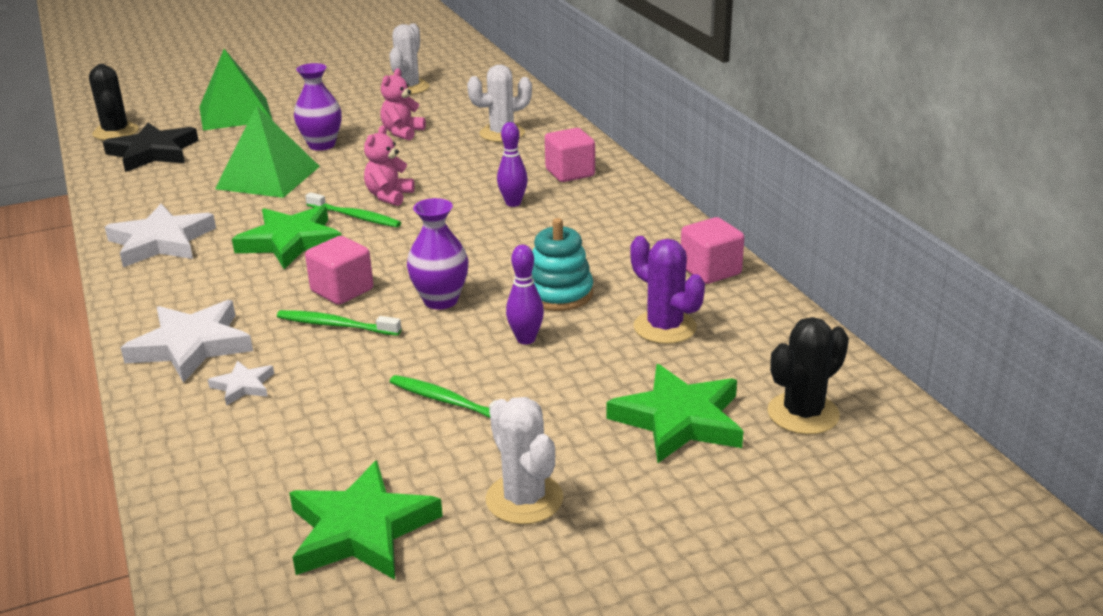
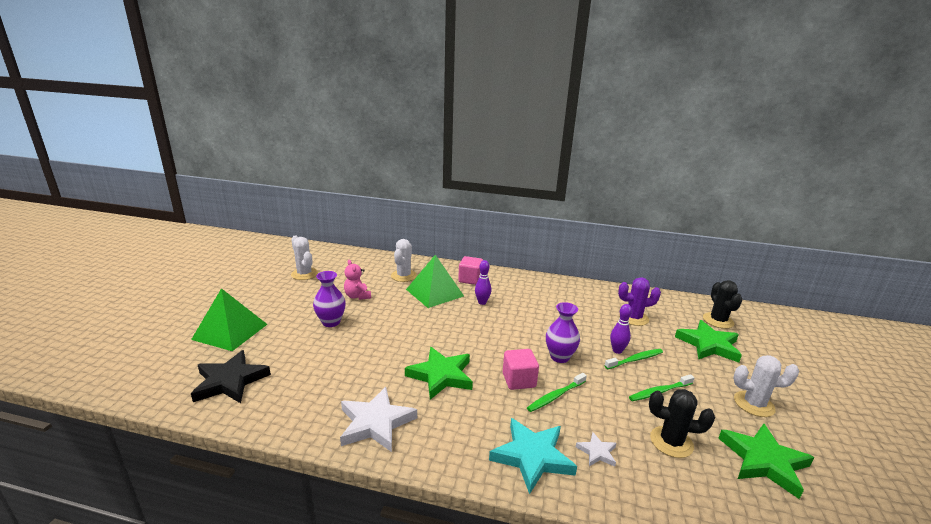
camera: 55 degrees left, 5 degrees down
(116, 132) = (162, 385): black cactus -> black cactus (671, 442)
(191, 346) = (532, 456): white star -> turquoise star
(268, 177) = (344, 353): green pyramid -> green pyramid (434, 292)
(355, 217) = (438, 345): green toothbrush -> green toothbrush (635, 360)
(389, 196) = (428, 328): pink teddy bear -> none
(559, 294) = (583, 327): turquoise stacking toy -> none
(710, 271) = (595, 291): pink cube -> none

